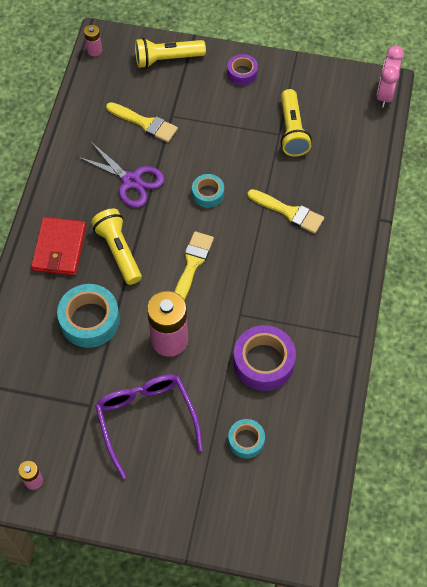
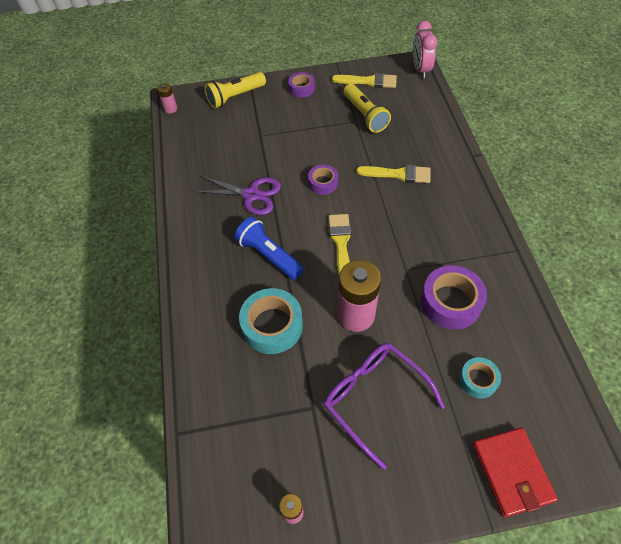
camera: 20 degrees left, 5 degrees down
(59, 248) = (213, 272): red wallet -> red wallet (512, 472)
(118, 251) = (269, 255): yellow flashlight -> blue flashlight
(145, 123) = (241, 148): yellow brush -> yellow brush (369, 81)
(208, 194) = (323, 183): turquoise tape -> purple tape

